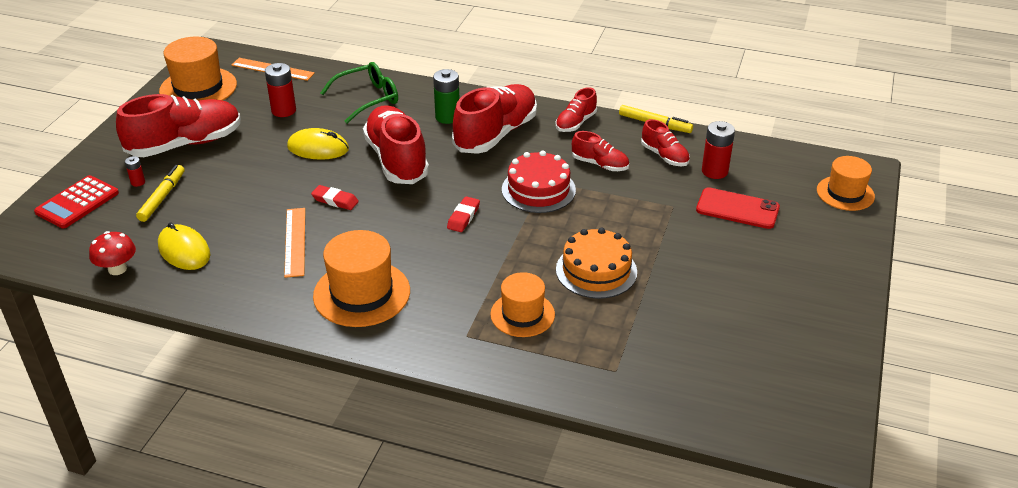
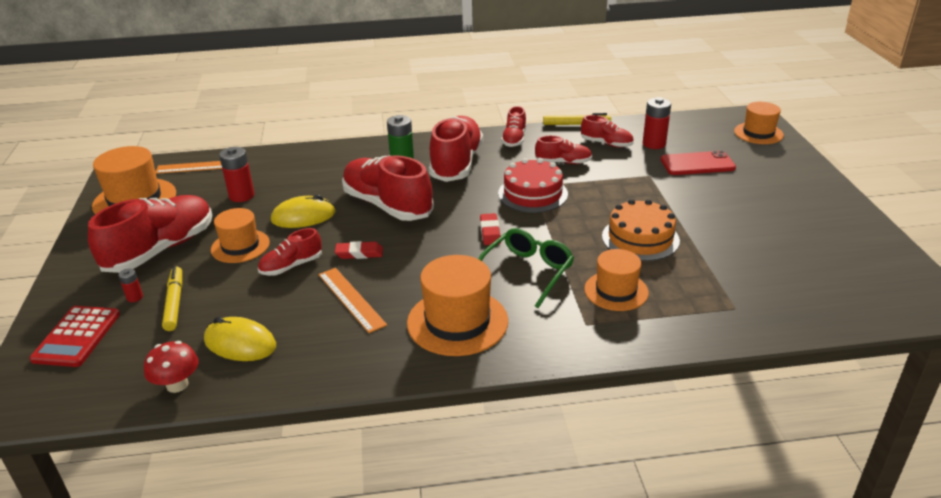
camera: 25 degrees left, 5 degrees down
(247, 161) = (240, 246): none -> orange hat
(272, 194) = (291, 266): none -> red shoe
(368, 99) = (316, 167): green glasses -> green glasses (527, 272)

